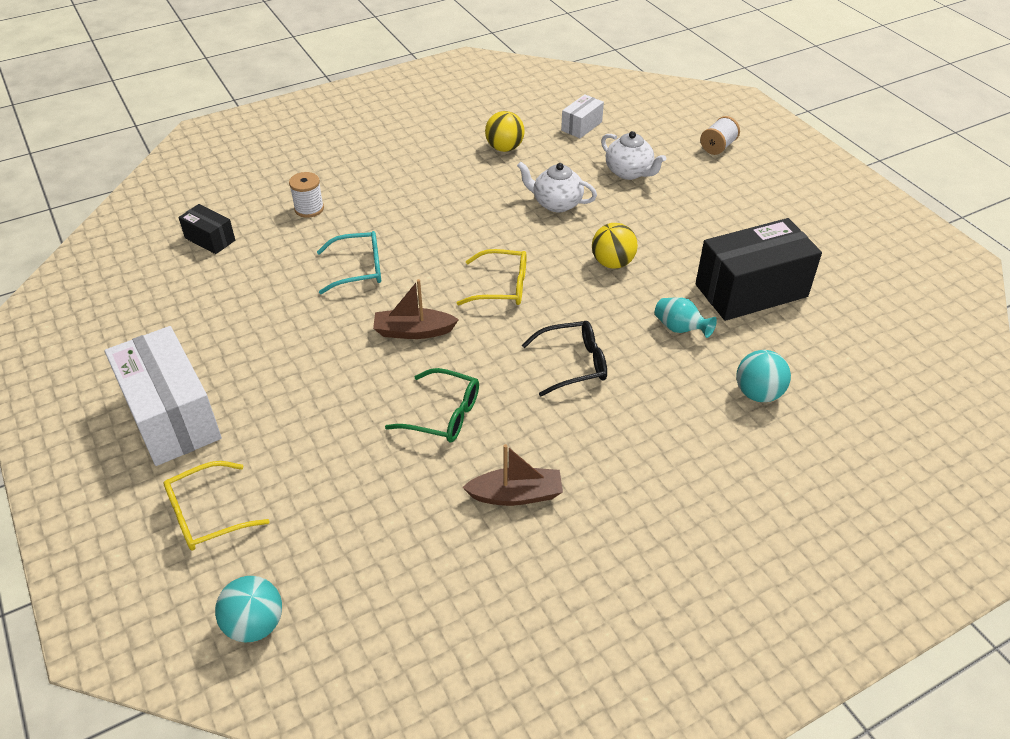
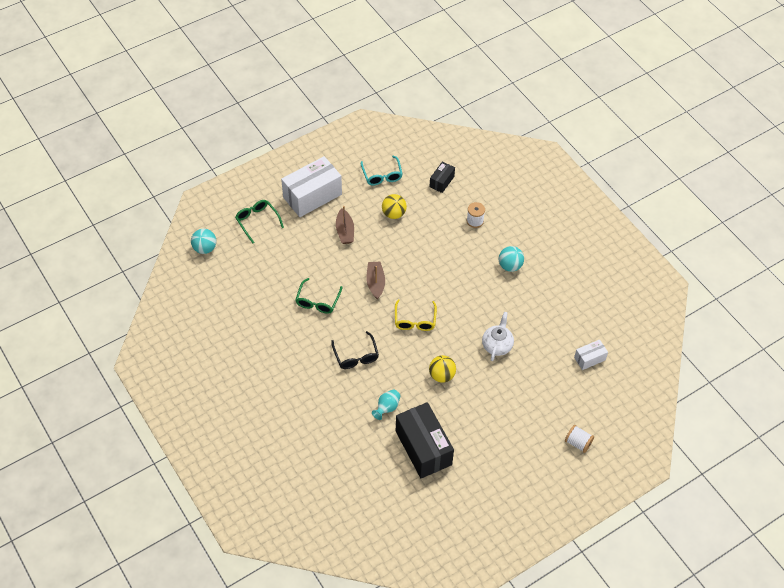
camera: 85 degrees right, 10 degrees up
(207, 515) = (257, 221): yellow glasses -> green glasses
(359, 269) = (423, 252): turquoise glasses -> turquoise glasses (382, 175)
(504, 148) = (554, 314): yellow ball -> yellow ball (394, 214)
(516, 495) = (269, 334): brown boat -> brown boat (345, 231)
(581, 126) = (589, 359): white box -> white box turned 60 degrees counterclockwise
(629, 172) = (537, 386): white teapot -> none
(758, 393) = (339, 442): turquoise ball -> turquoise ball (510, 266)

